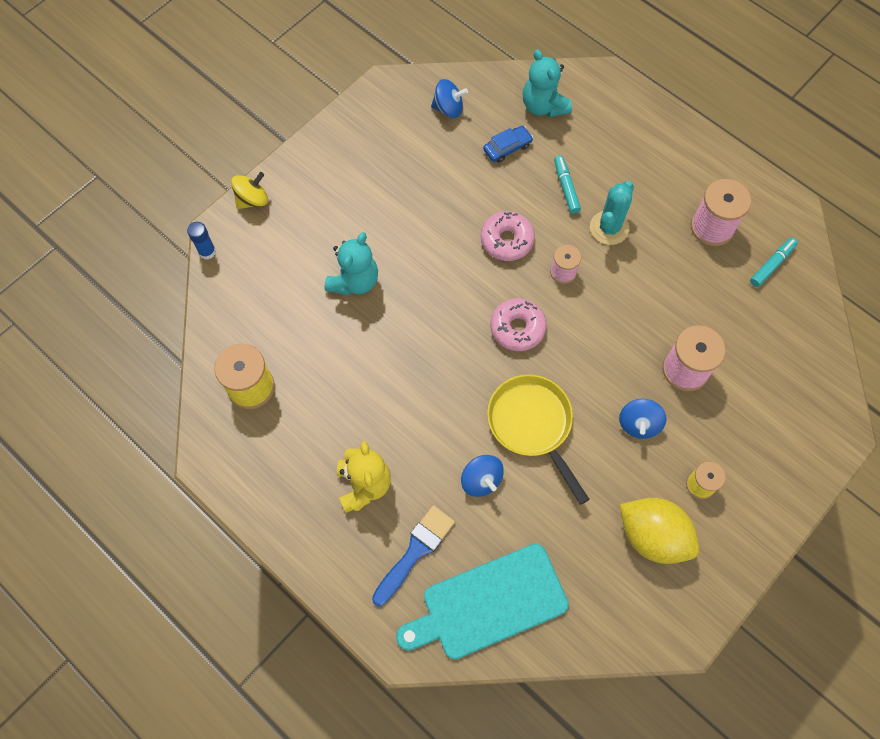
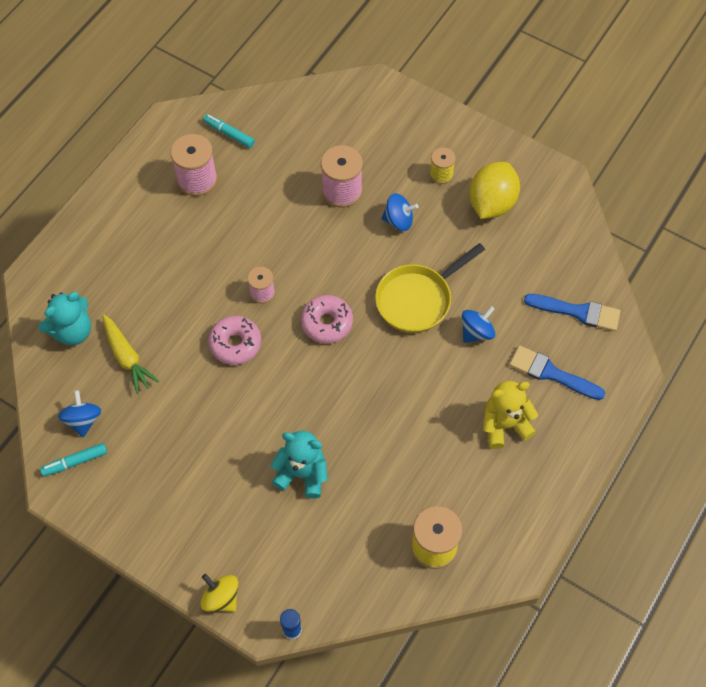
camera: 100 degrees left, 5 degrees down
(489, 603) = (577, 312): turquoise cutting board -> blue brush
(507, 148) = (127, 357): blue car -> yellow carrot
(566, 187) = (169, 300): turquoise marker -> turquoise marker (75, 462)
(609, 228) = (209, 260): turquoise cactus -> none

